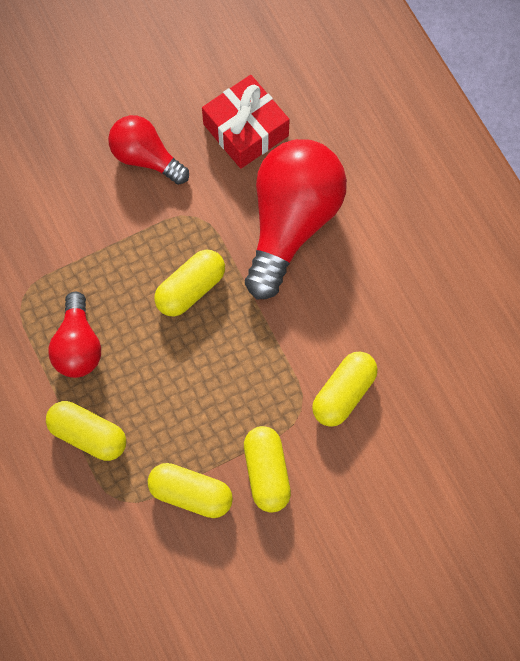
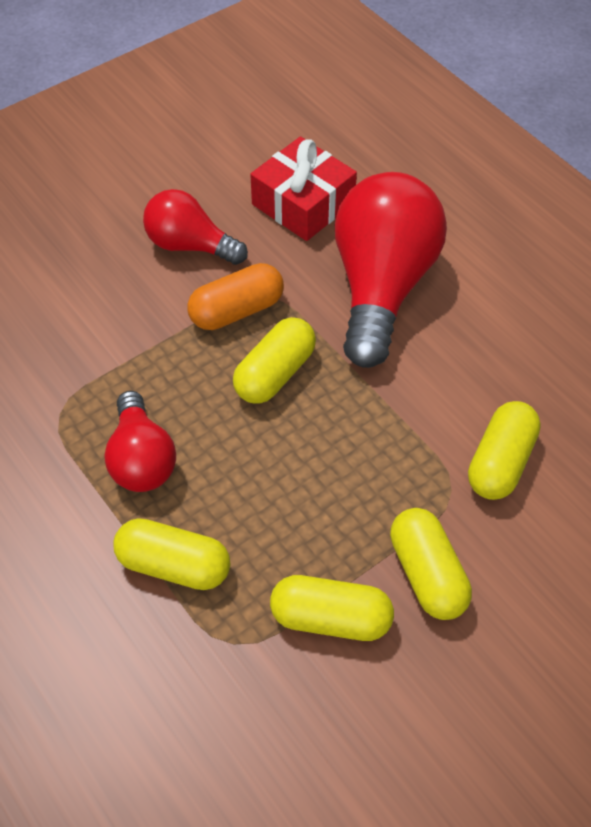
camera: 10 degrees left, 15 degrees down
(172, 227) = (237, 311): none -> orange capsule

